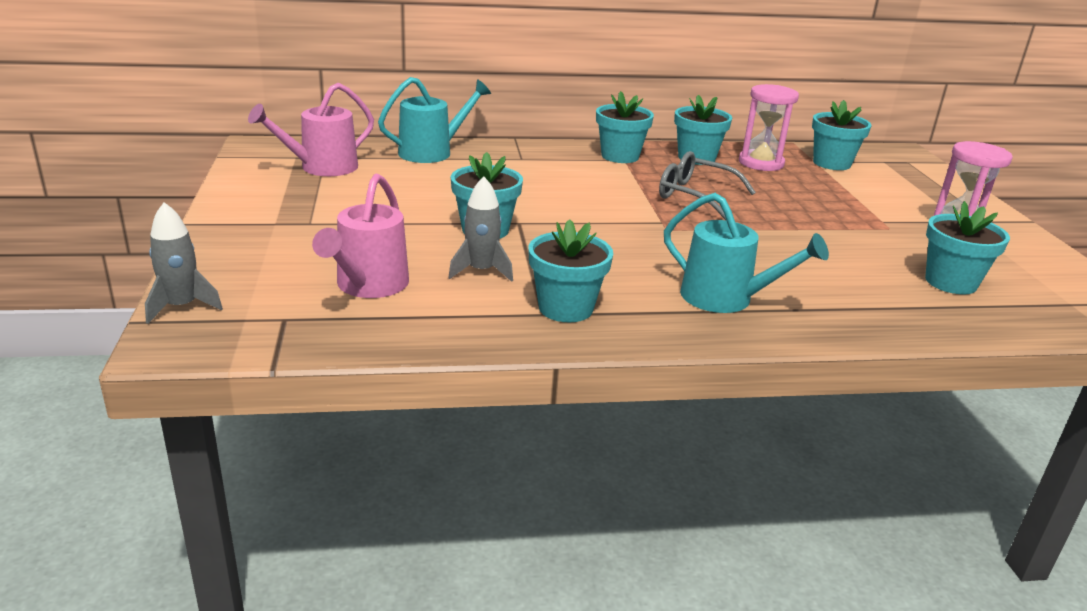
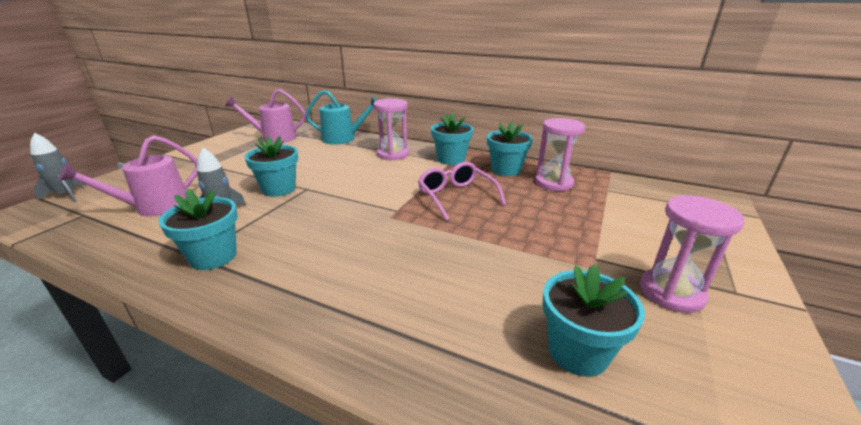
camera: 35 degrees right, 0 degrees up
(541, 162) = (393, 154): none -> pink hourglass
(695, 196) = (456, 197): grey glasses -> pink glasses
(725, 298) = (328, 288): turquoise watering can -> none
(831, 163) = (621, 195): turquoise flower pot -> none

